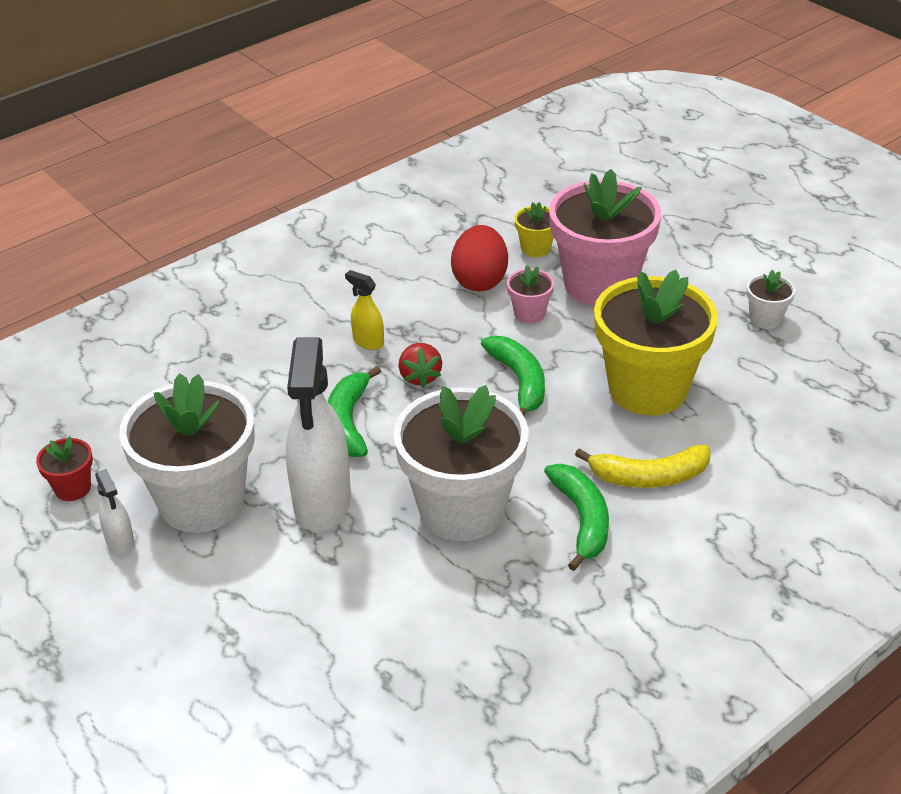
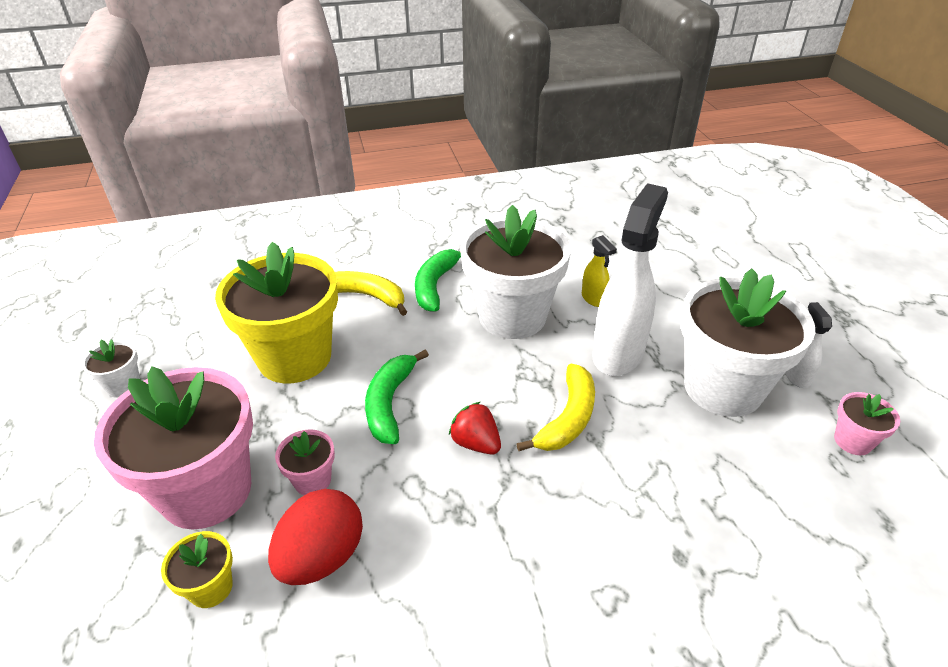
camera: 155 degrees left, 0 degrees up
(72, 488) = (853, 441): red flower pot -> pink flower pot
(349, 422) = (568, 418): green banana -> yellow banana
(368, 342) = (505, 511): yellow spray bottle -> yellow spray bottle (593, 299)
(420, 377) = (476, 443): red strawberry -> red strawberry turned 60 degrees counterclockwise

